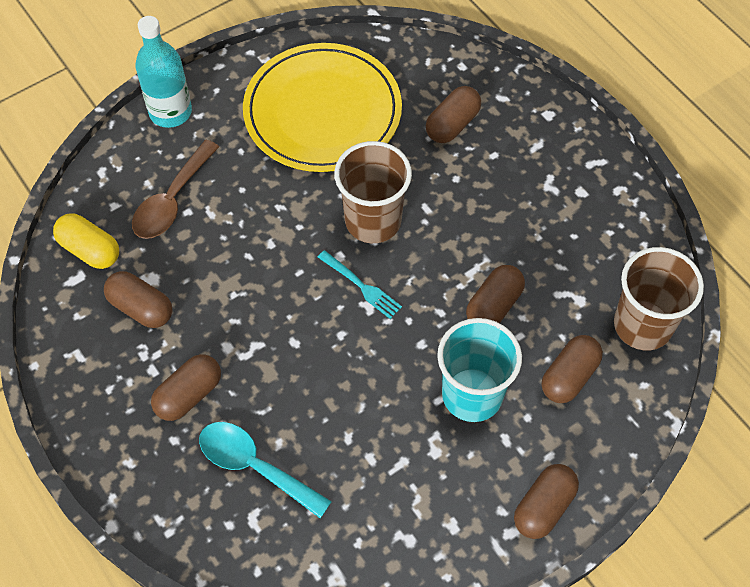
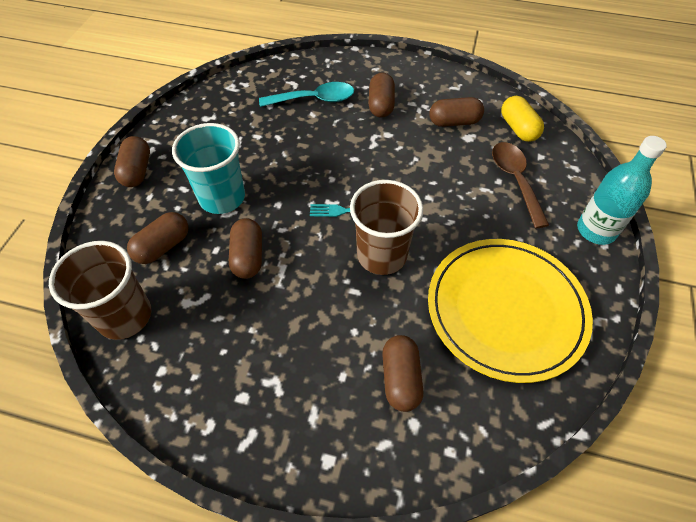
camera: 140 degrees right, 5 degrees down
(90, 250) = (518, 128): yellow capsule -> yellow capsule turned 75 degrees clockwise
(569, 376) = (163, 246): brown capsule -> brown capsule turned 45 degrees clockwise

